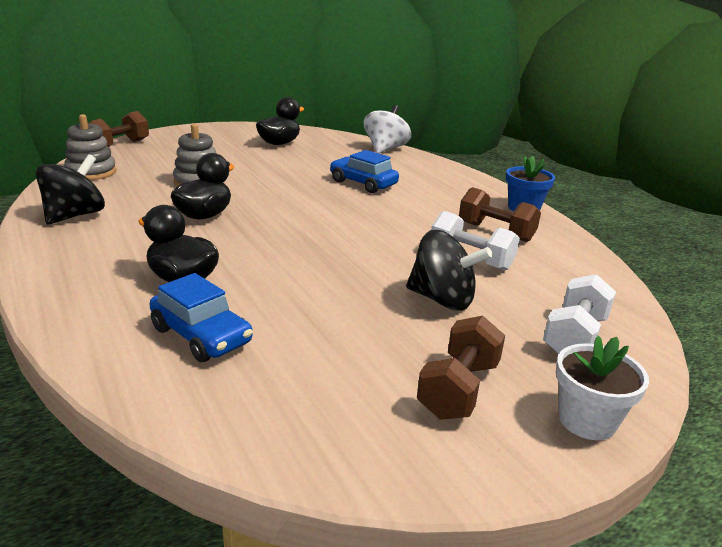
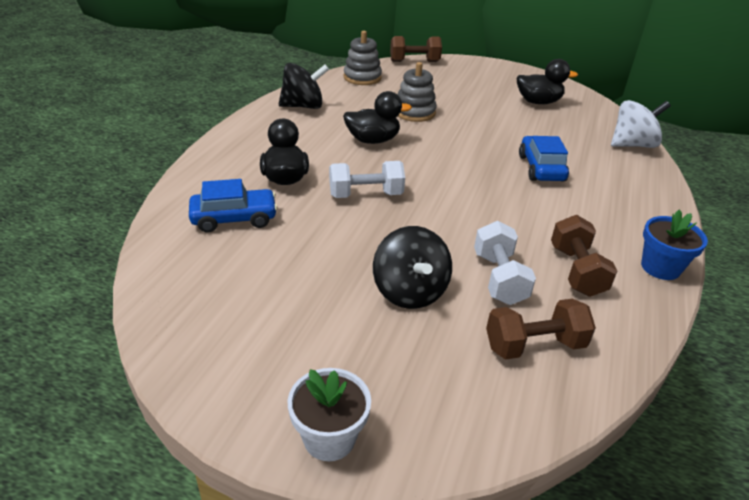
camera: 50 degrees right, 10 degrees up
(201, 336) = (234, 218): blue car -> blue car turned 105 degrees counterclockwise
(458, 389) = (296, 351): brown dumbbell -> brown dumbbell (534, 345)
(574, 337) = (451, 389): white dumbbell -> white dumbbell (366, 195)

